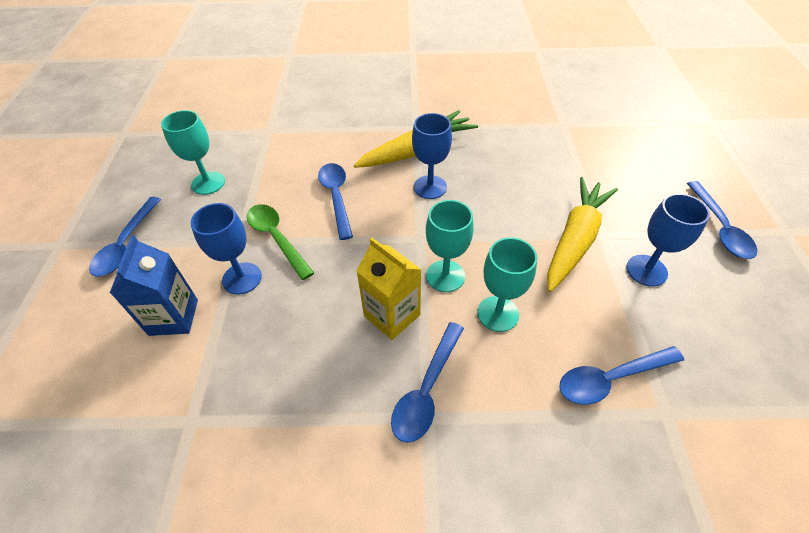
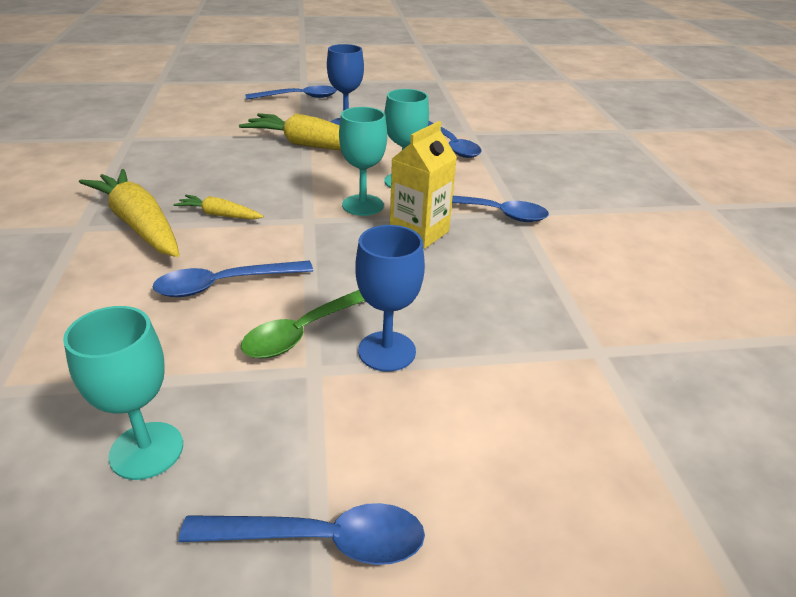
camera: 100 degrees left, 15 degrees down
(173, 317) = (470, 408): blue carton -> none
(430, 187) = (219, 215): blue goblet -> yellow carrot

